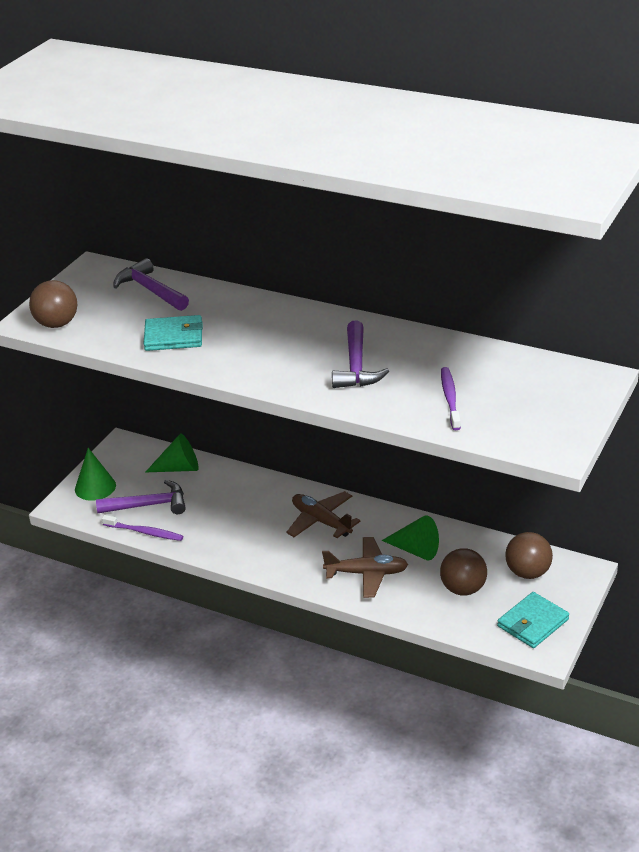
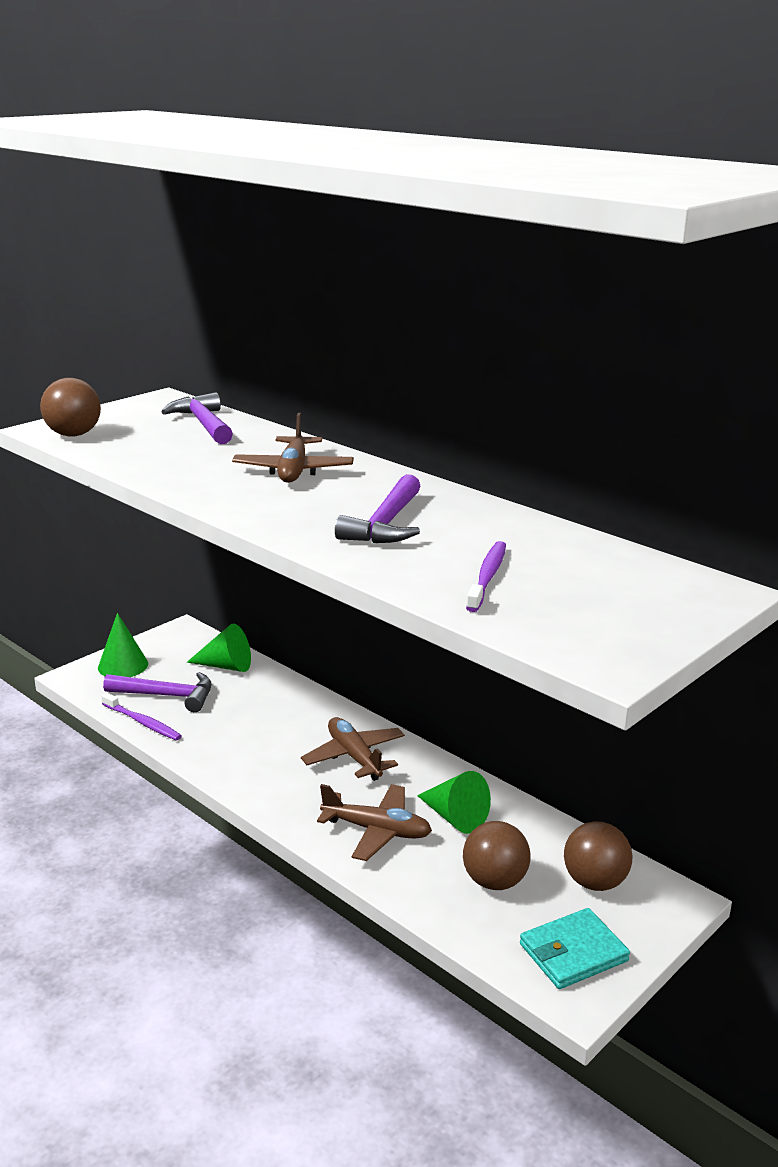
camera: 15 degrees right, 10 degrees down
(173, 336) = (189, 464): turquoise wallet -> none
(256, 327) = (293, 471): none -> brown plane

